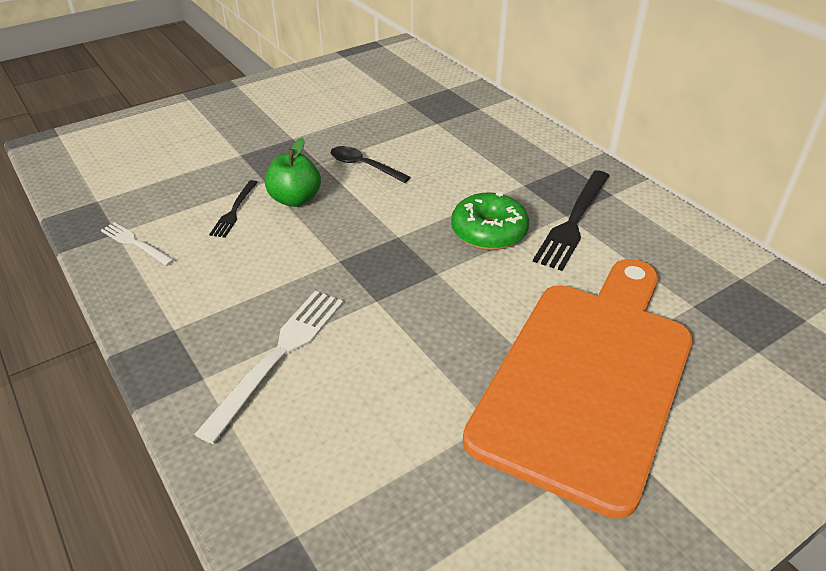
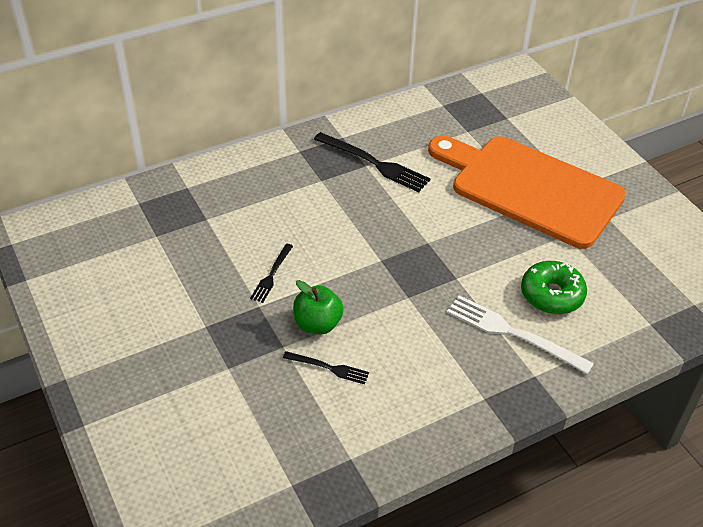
camera: 85 degrees left, 5 degrees up
(135, 243) = (370, 440): white fork -> none
(364, 166) = (272, 275): black spoon -> black fork
(489, 232) = (381, 209): green donut -> green donut (552, 295)

